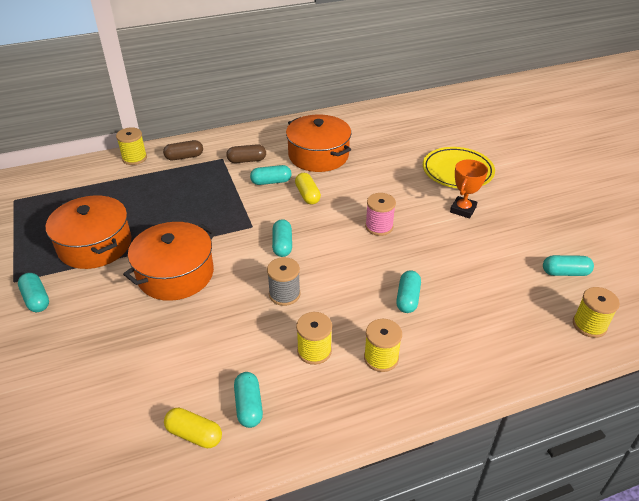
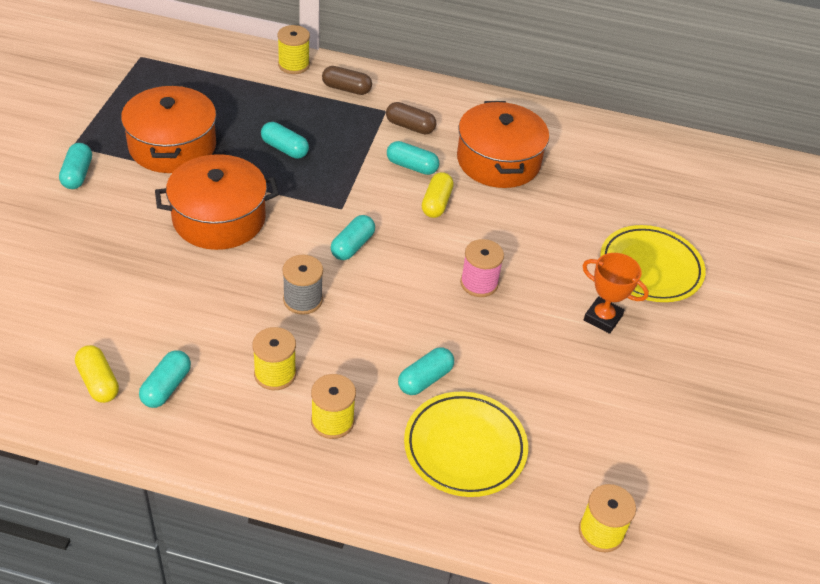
camera: 30 degrees right, 5 degrees up
(463, 210) = (602, 318): orange trophy -> orange trophy turned 60 degrees clockwise
(472, 324) = (465, 448): none -> yellow plate
(565, 273) = (643, 461): turquoise capsule -> turquoise capsule (284, 149)

